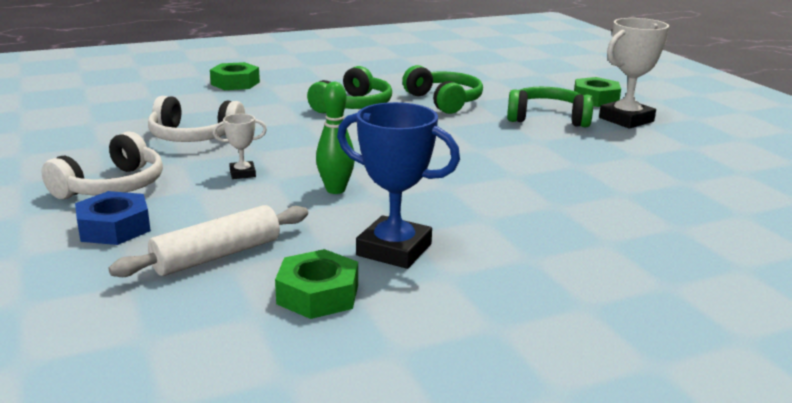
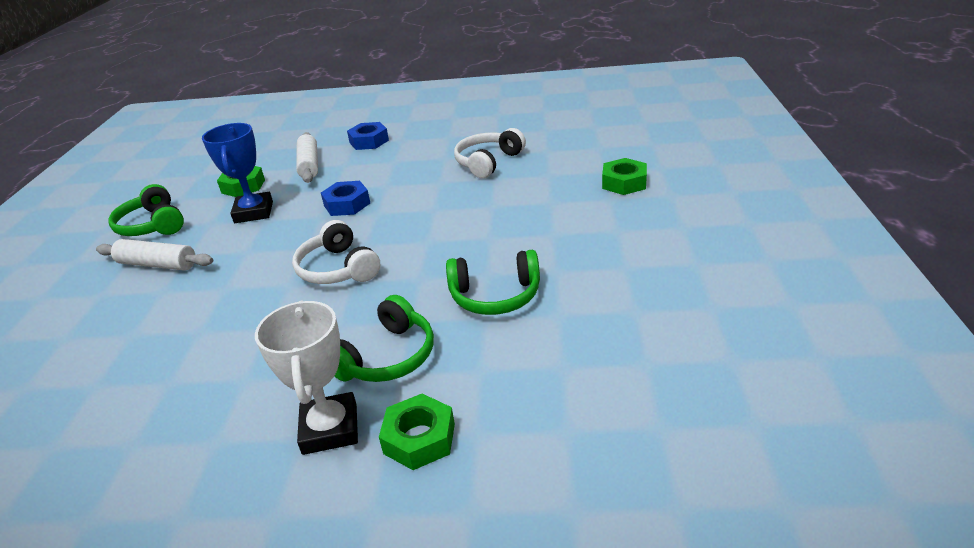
camera: 120 degrees right, 10 degrees up
(112, 186) = (423, 139): white headphones -> white headphones (338, 269)
(242, 173) = (405, 176): white trophy -> none
(335, 190) = (347, 204): green bowling pin -> blue nut
(353, 106) = (516, 236): green headphones -> green headphones (152, 225)
(394, 250) = (254, 212): blue trophy -> blue trophy turned 60 degrees counterclockwise
(572, 272) = (157, 264): none -> white rolling pin

